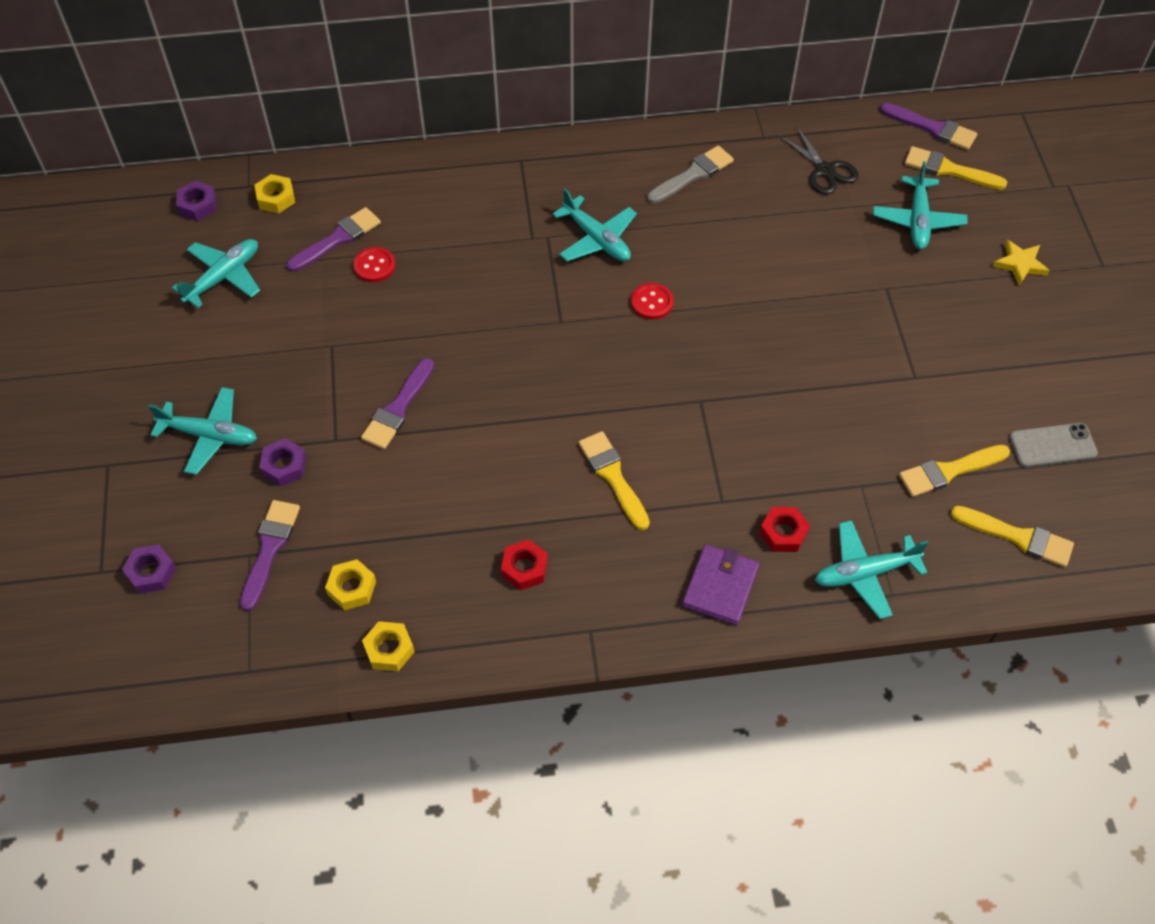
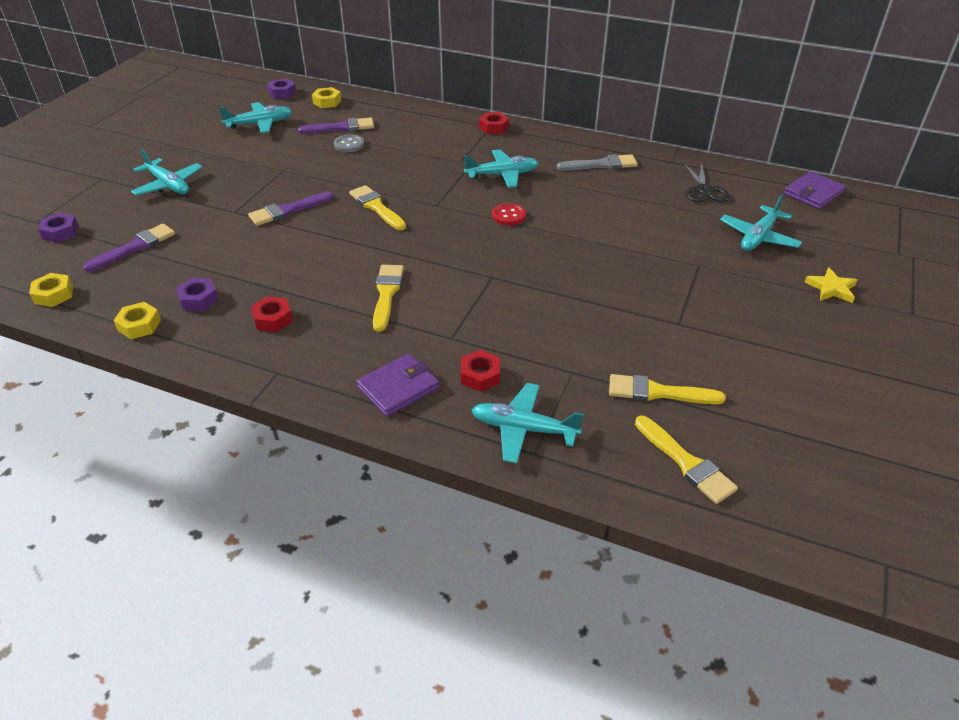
camera: 30 degrees right, 15 degrees down
(284, 466) = (191, 213): purple nut -> purple nut (198, 299)
(352, 588) = (156, 285): yellow nut -> yellow nut (54, 294)
(374, 266) = (349, 145): red button -> grey button
(525, 160) = (494, 127): none -> red nut
(597, 239) = (502, 175): turquoise plane -> turquoise plane turned 90 degrees counterclockwise
(932, 128) = (813, 193): purple brush -> purple wallet
(948, 169) = (809, 218): yellow brush -> yellow brush (376, 207)
(1052, 445) = (772, 412): grey phone -> none

